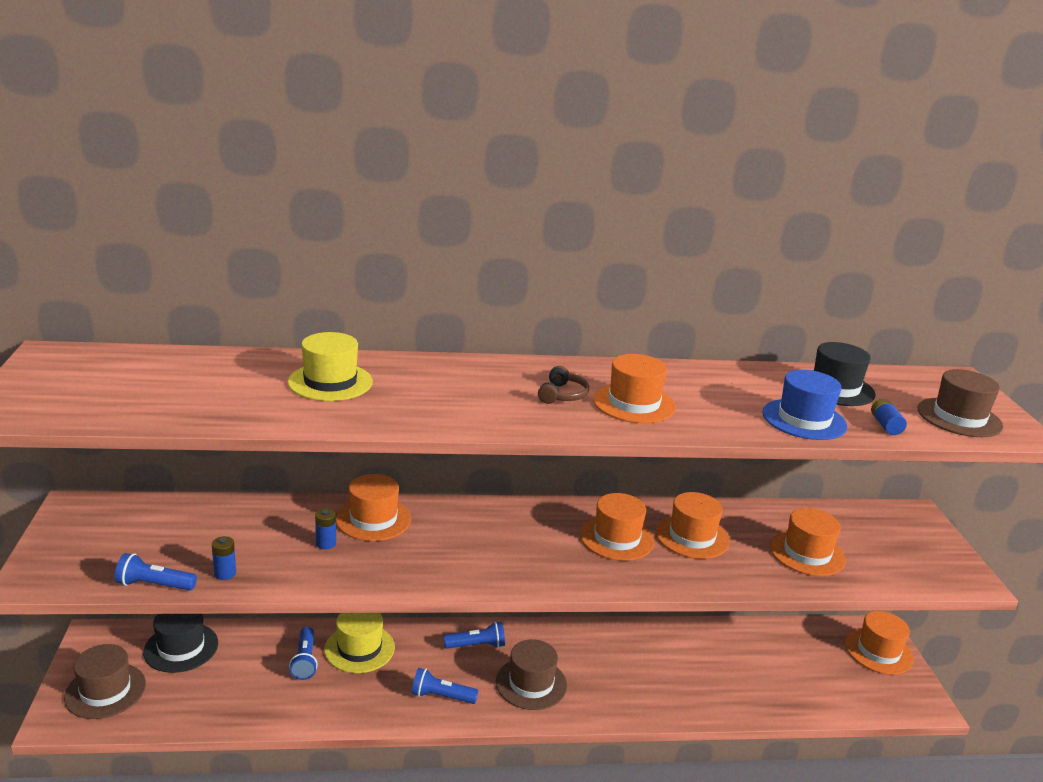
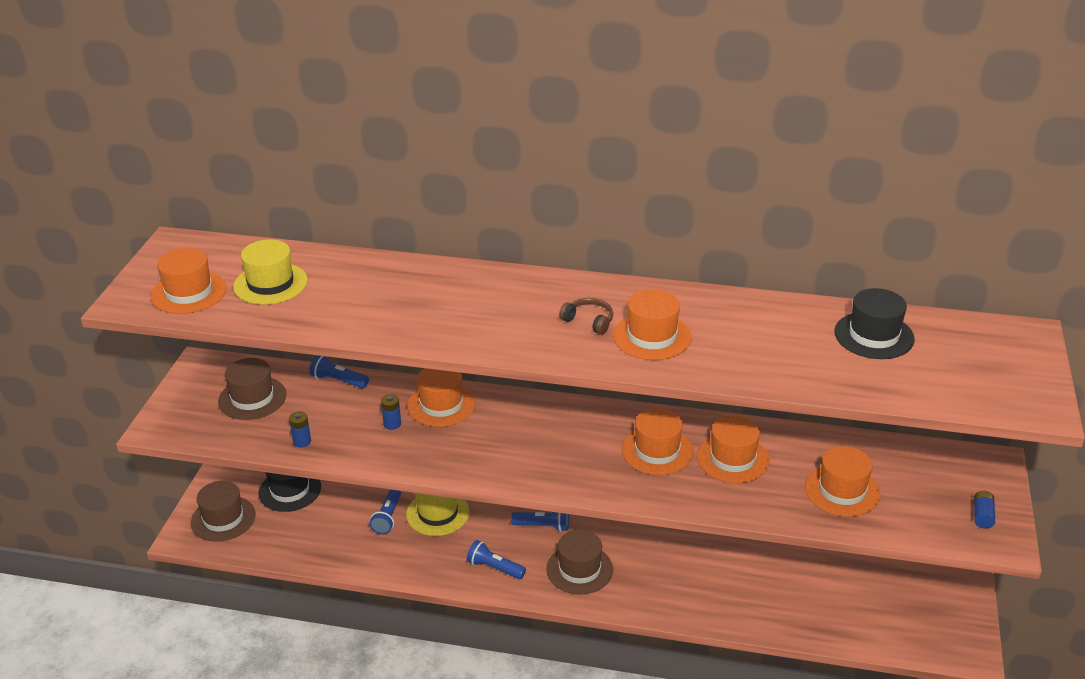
camera: 20 degrees right, 10 degrees up
(154, 585) = (245, 445): blue flashlight -> blue flashlight (338, 380)
(330, 382) = (388, 290): yellow hat -> yellow hat (270, 284)
(562, 395) = (589, 321): brown headphones -> brown headphones turned 90 degrees counterclockwise
(804, 419) = (812, 370): blue hat -> none
(878, 651) = (949, 593): orange hat -> orange hat (189, 292)
(885, 425) = (894, 385): blue battery -> blue battery (982, 516)
(959, 417) = (985, 383): brown hat -> brown hat (252, 398)

